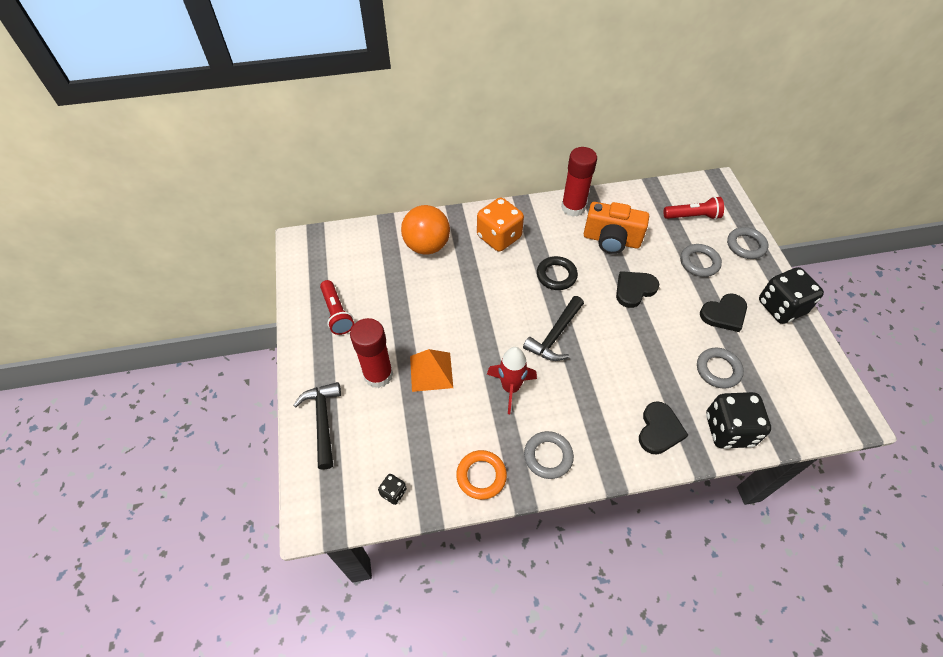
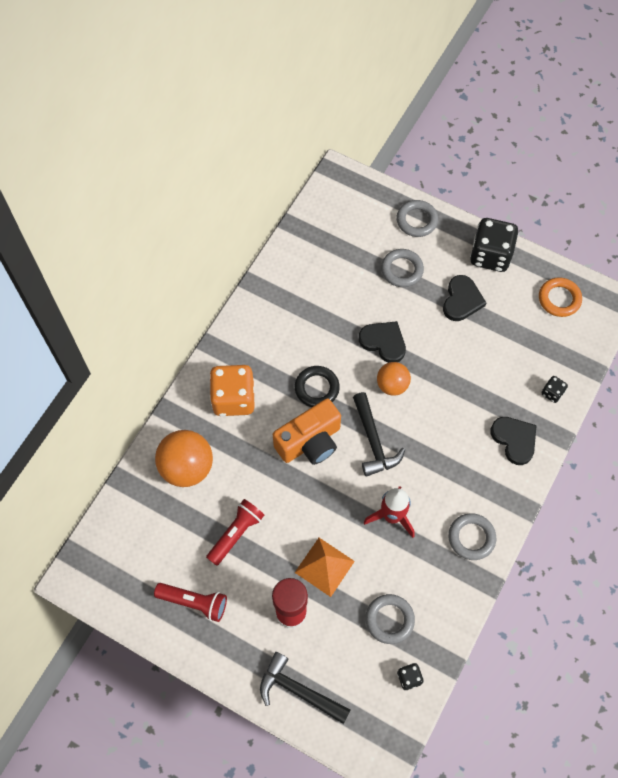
camera: 50 degrees left, 10 degrees up
(481, 476) = (448, 600): orange ring -> orange ring (559, 299)
(573, 207) = (257, 310): red glue stick -> none
(609, 317) = (392, 385): none -> orange ball
(611, 240) = (320, 313): orange camera -> orange camera (310, 442)
(634, 289) = (383, 342): black heart -> black heart turned 120 degrees clockwise
(692, 216) = (353, 229): red flashlight -> red flashlight (236, 534)
(718, 370) = (502, 352): grey ring -> grey ring (389, 619)
(728, 430) = (552, 393): black dice -> black dice, size x0.46

